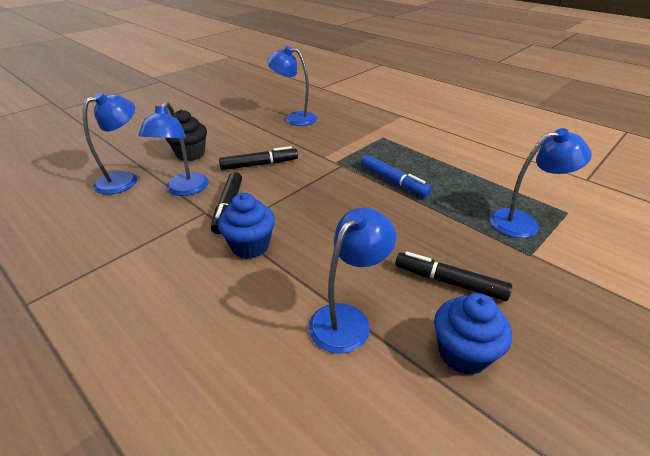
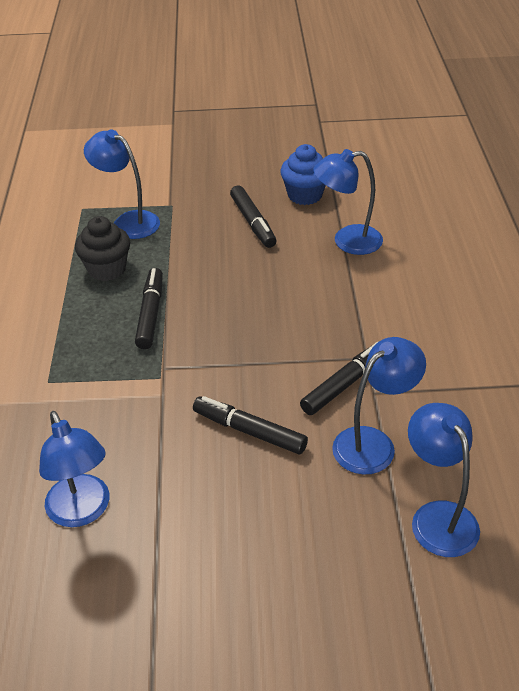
camera: 135 degrees left, 5 degrees up
(124, 179) = (438, 517): blue lamp -> blue lamp turned 75 degrees clockwise
(190, 154) = (316, 519): black cupcake -> black cupcake (107, 269)
(250, 246) = (362, 327): blue cupcake -> none
(393, 181) = (151, 314): blue marker -> black marker

